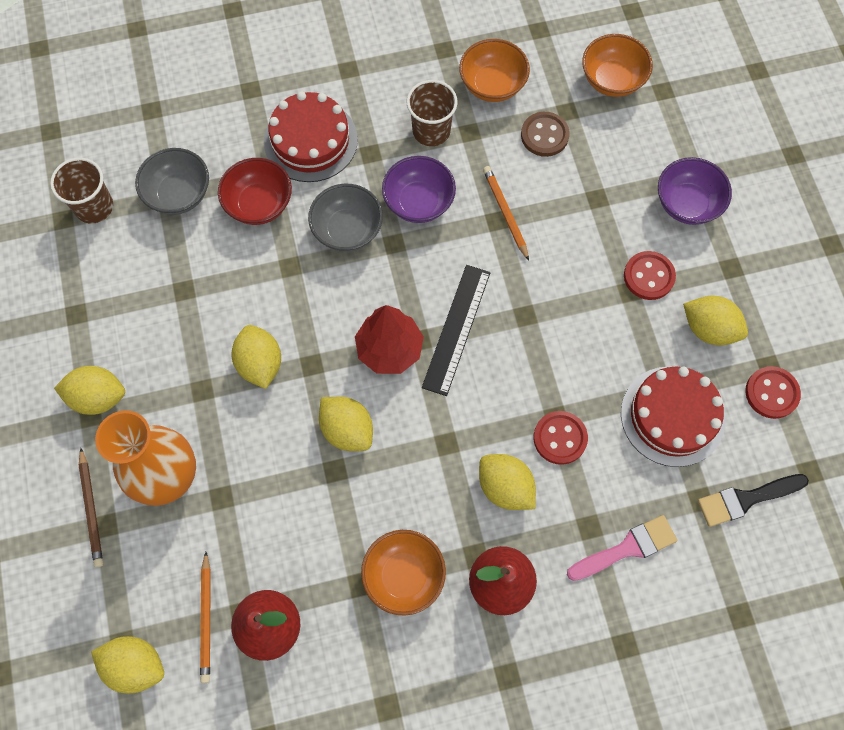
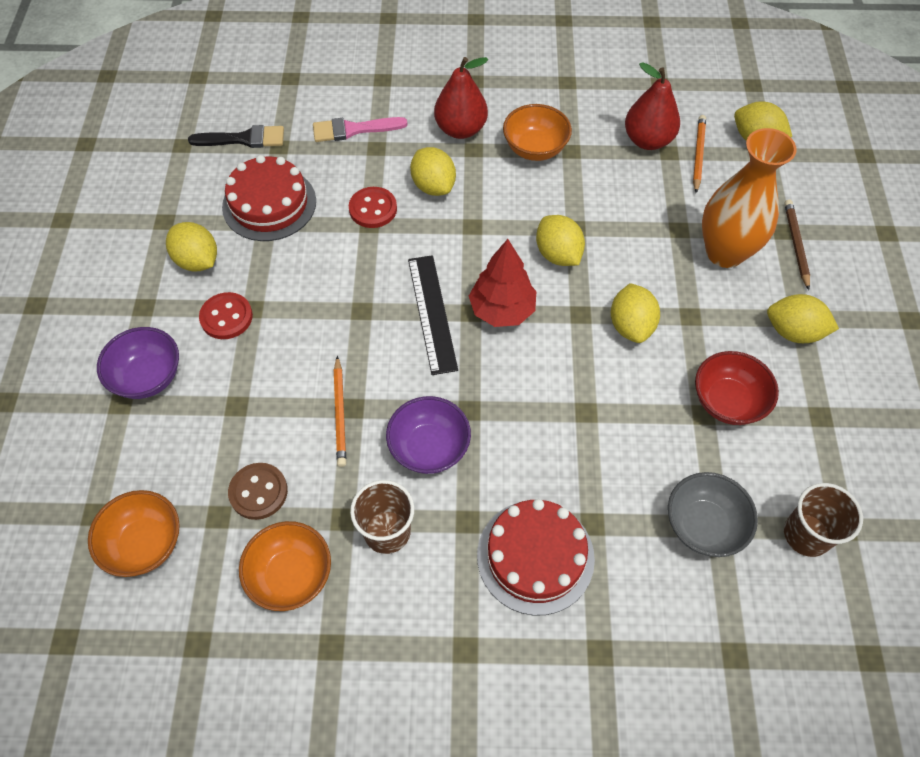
camera: 165 degrees left, 10 degrees down
(259, 204) = (610, 490): red bowl -> red bowl (727, 401)
(347, 230) = (516, 436): grey bowl -> none
(456, 329) = (432, 313): black ruler -> black ruler turned 45 degrees counterclockwise
(771, 393) = (176, 201): red button -> none

